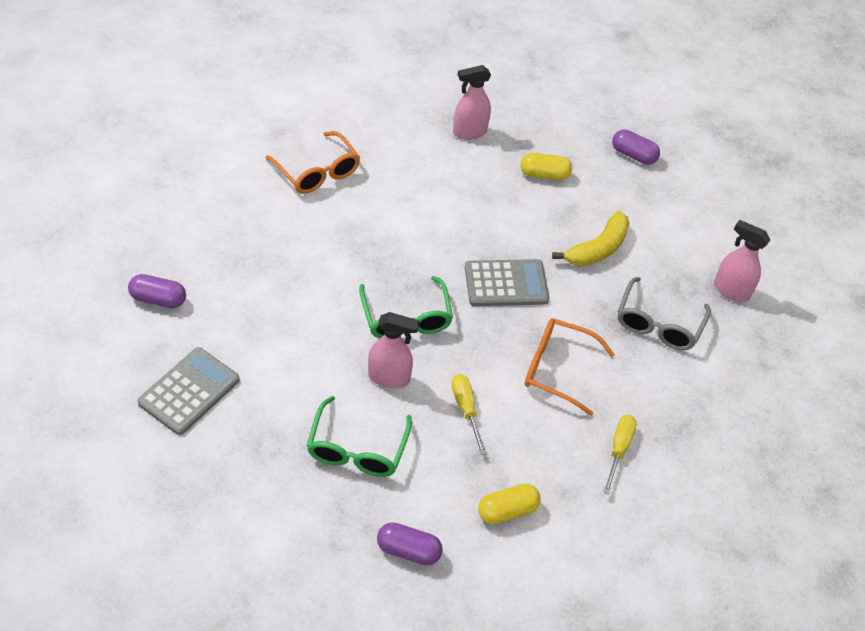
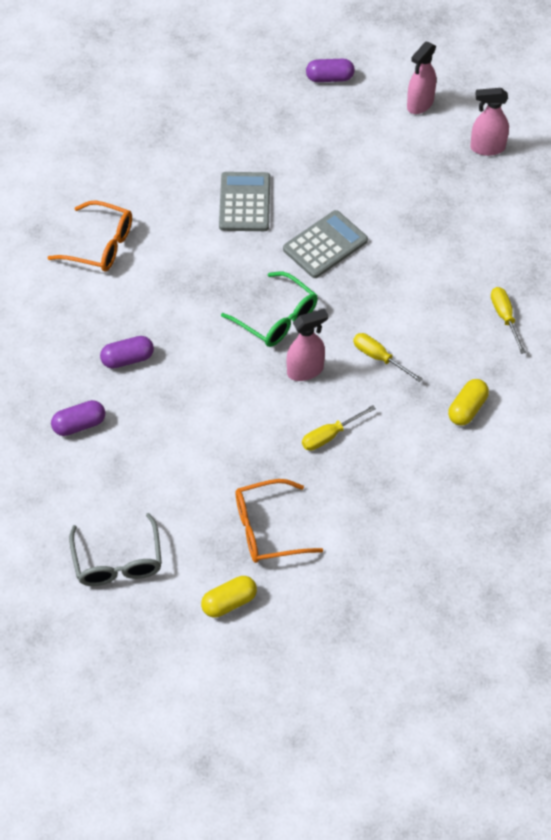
camera: 30 degrees left, 5 degrees up
(189, 391) = (172, 475): grey calculator -> grey calculator (244, 202)
(357, 449) = (330, 435): green glasses -> yellow screwdriver
(408, 550) = (426, 479): purple capsule -> purple capsule (127, 359)
(469, 132) = (188, 136): pink spray bottle -> pink spray bottle (420, 104)
(544, 175) = (277, 137): yellow capsule -> yellow capsule (229, 602)
(557, 369) = (416, 287): orange glasses -> orange glasses (267, 529)
(597, 249) = (367, 174): yellow banana -> none
(658, 324) = (458, 207): grey glasses -> grey glasses (118, 562)

